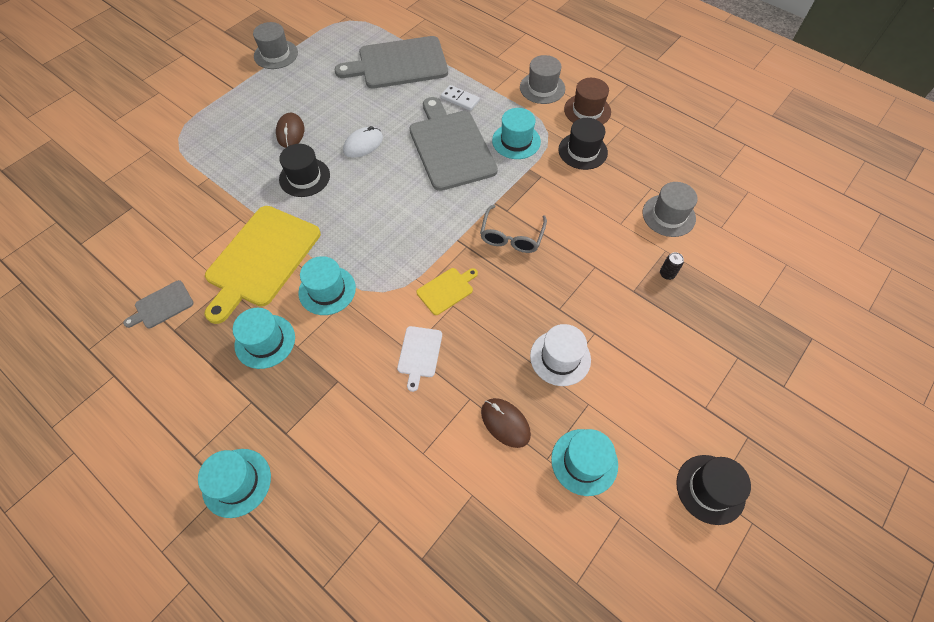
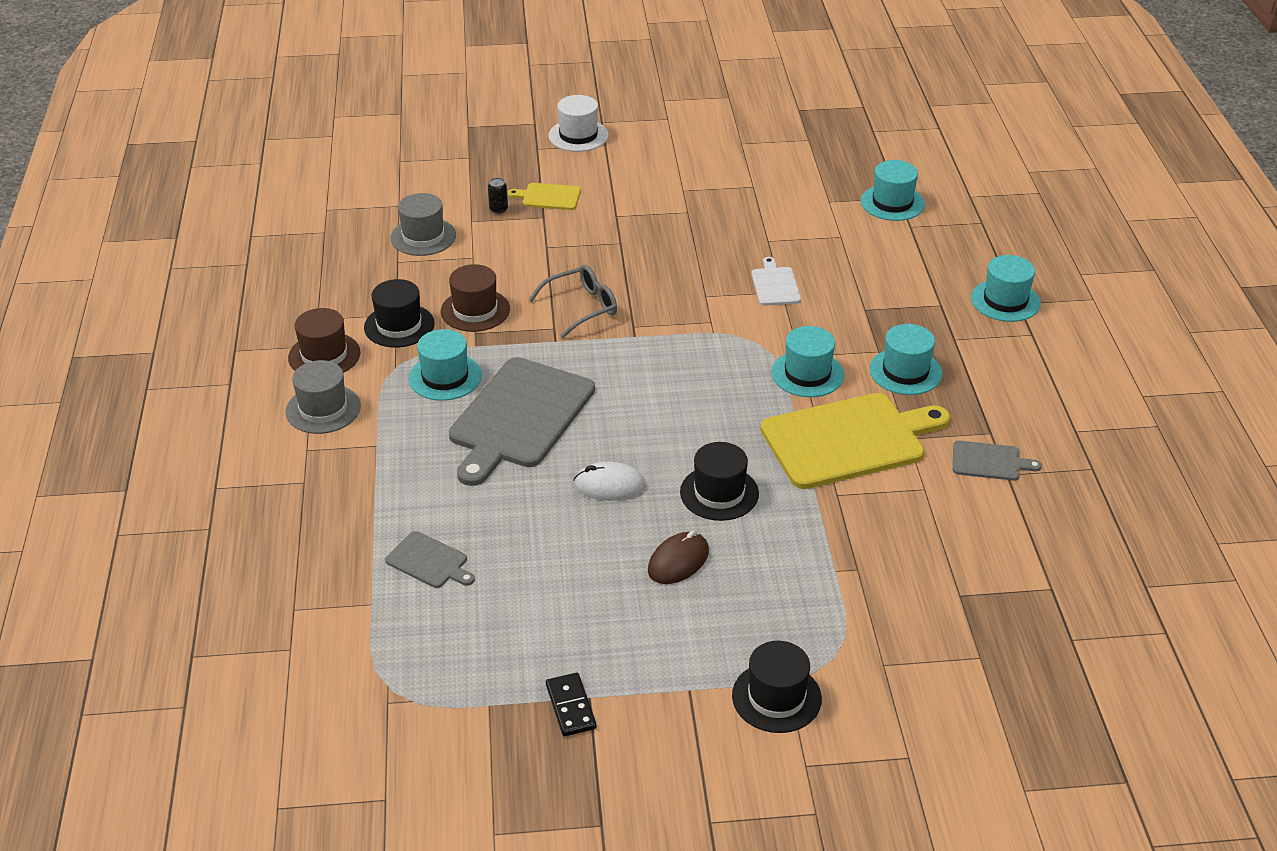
camera: 135 degrees left, 20 degrees down
(276, 54) = (570, 707): grey hat -> black domino
(399, 63) = (429, 561): grey cutting board -> grey cutting board, size x0.46
(419, 354) = (775, 285): white cutting board -> white cutting board turned 60 degrees counterclockwise
(446, 290) = (696, 308): yellow cutting board -> yellow cutting board (548, 197)
(460, 99) = (429, 461): white domino -> none
(505, 423) = (758, 215): brown mouse -> none
(560, 358) = (665, 220): white hat -> white hat (578, 135)
(562, 189) = (475, 310): none -> brown hat
(584, 462) = (729, 172): turquoise hat -> turquoise hat (892, 203)
(710, 489) = (665, 121): black hat -> black hat (776, 697)

